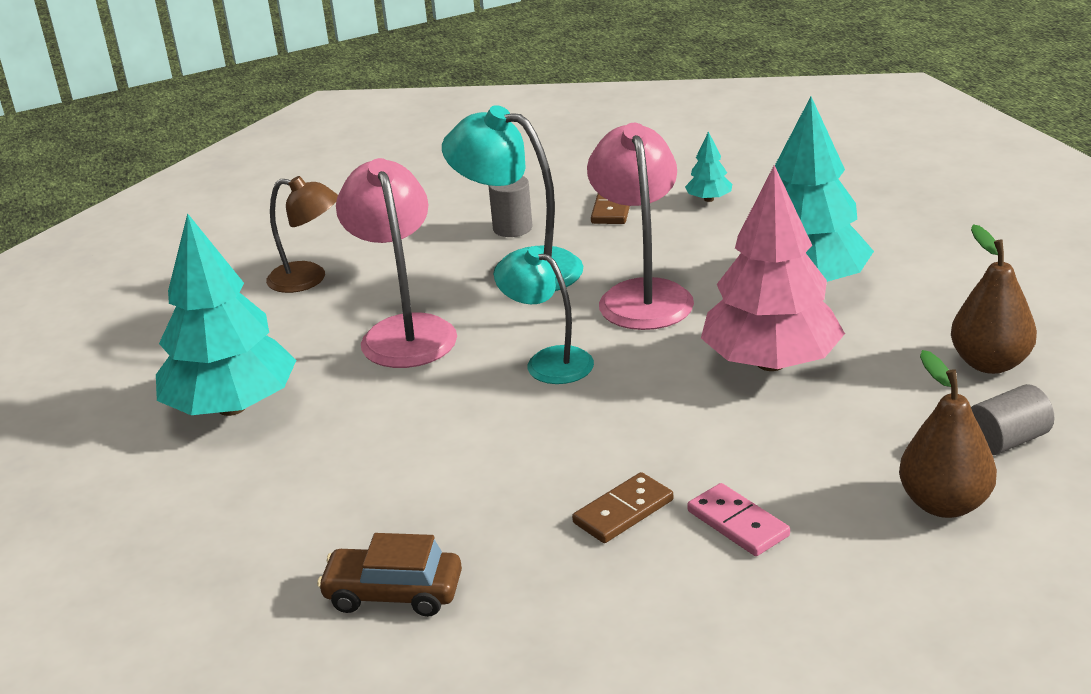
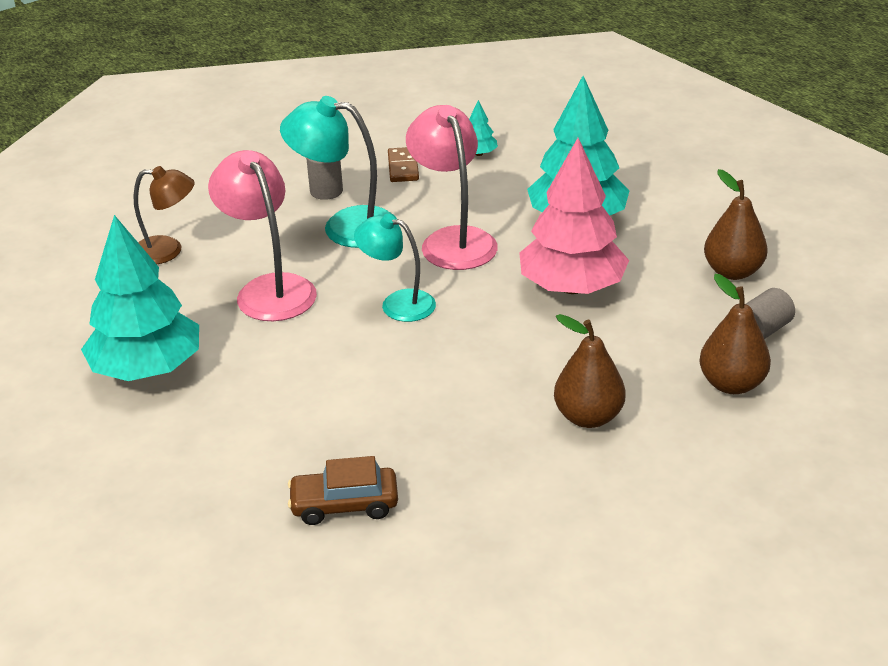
camera: 15 degrees left, 5 degrees up
(623, 511) = (499, 418): brown domino -> none
(737, 523) = (588, 417): pink domino -> brown pear

